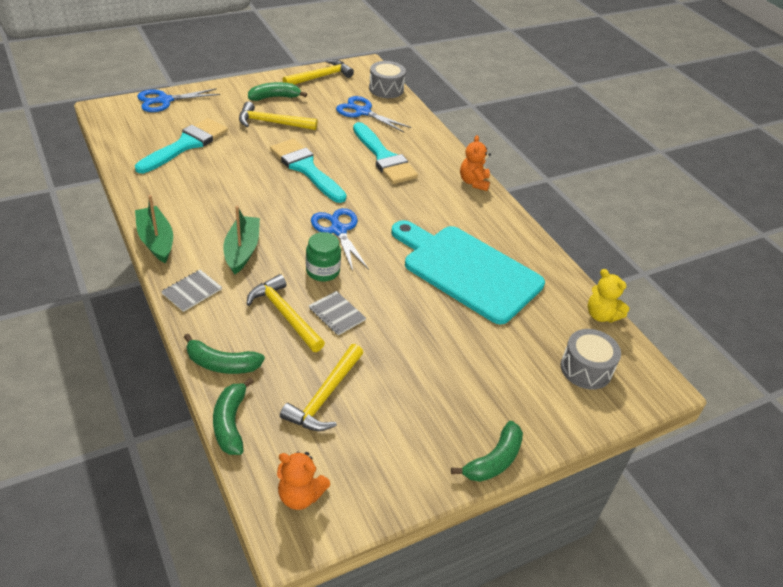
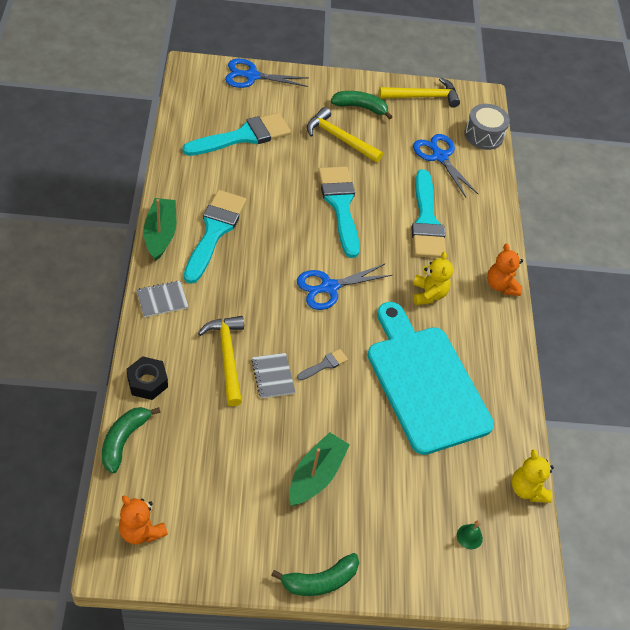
camera: 25 degrees right, 10 degrees up
(207, 222) = (214, 231): none -> turquoise brush
(222, 364) = (147, 382): green banana -> black nut
(242, 250) = (228, 274): green boat -> green boat (316, 475)
(323, 271) = (287, 326): green jar -> none
(324, 396) = (213, 452): yellow hammer -> none
(338, 230) = (329, 287): blue scissors -> blue scissors turned 120 degrees counterclockwise
(375, 288) = (324, 365): none -> grey brush
(423, 207) = (428, 294): none -> yellow teddy bear
(474, 182) = (501, 285): orange teddy bear -> orange teddy bear turned 45 degrees counterclockwise
(586, 369) = (469, 536): grey drum -> green bell

